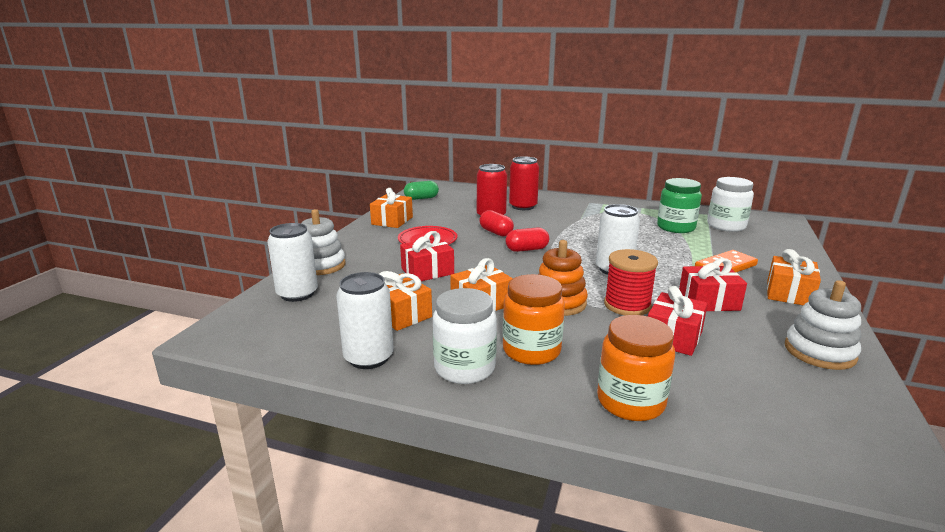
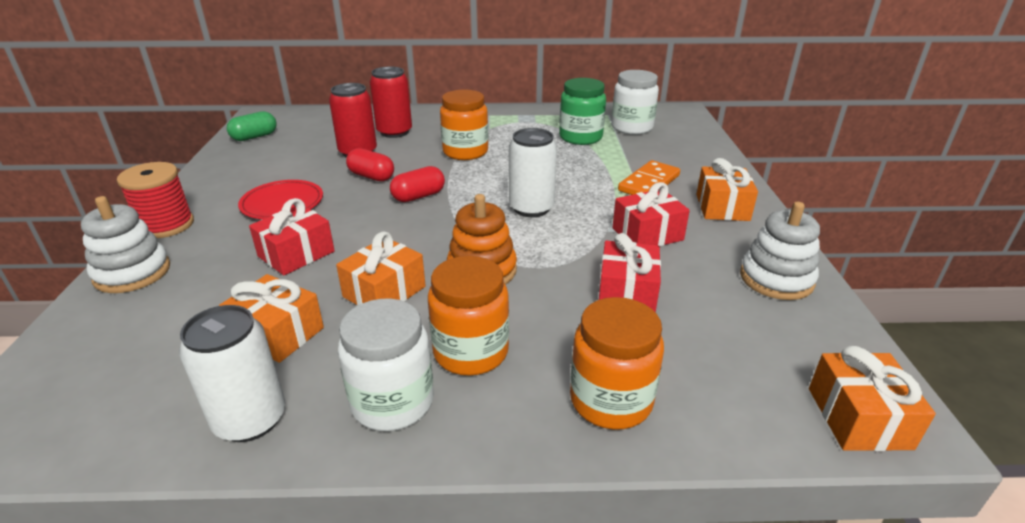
camera: 20 degrees left, 10 degrees up
(297, 294) = (106, 331): white can -> none
(392, 221) = (222, 179): orange gift -> orange gift (858, 418)
(574, 226) = (465, 152): none -> orange jar
(627, 305) = (562, 257): red spool -> red spool (166, 225)

